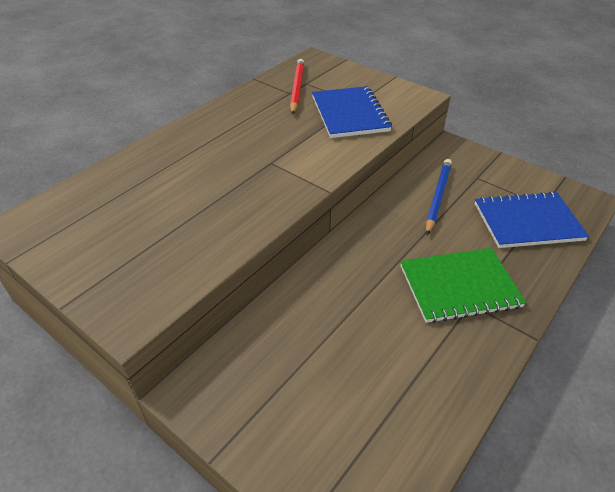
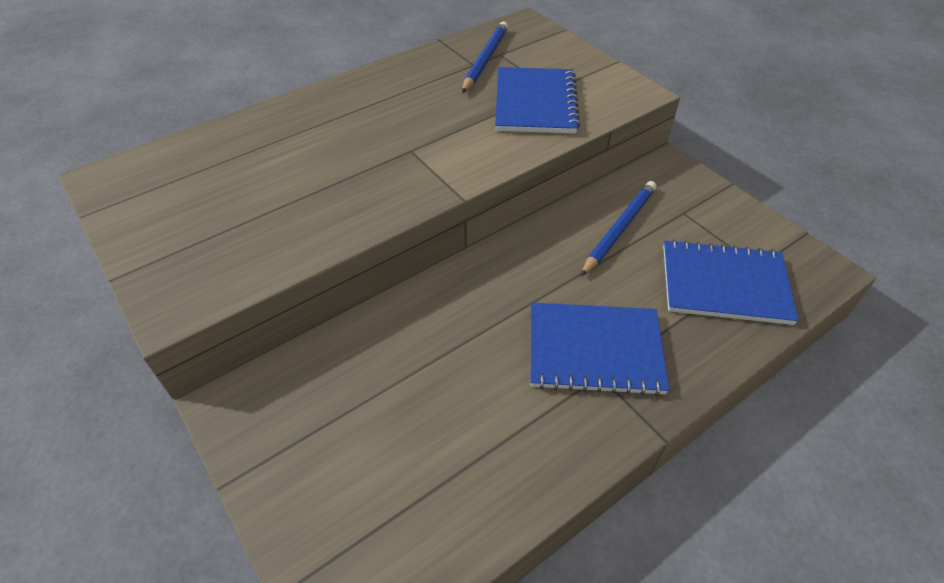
camera: 15 degrees right, 5 degrees up
(297, 88) = (485, 59): red pencil -> blue pencil
(459, 286) = (594, 350): green notebook -> blue notebook

